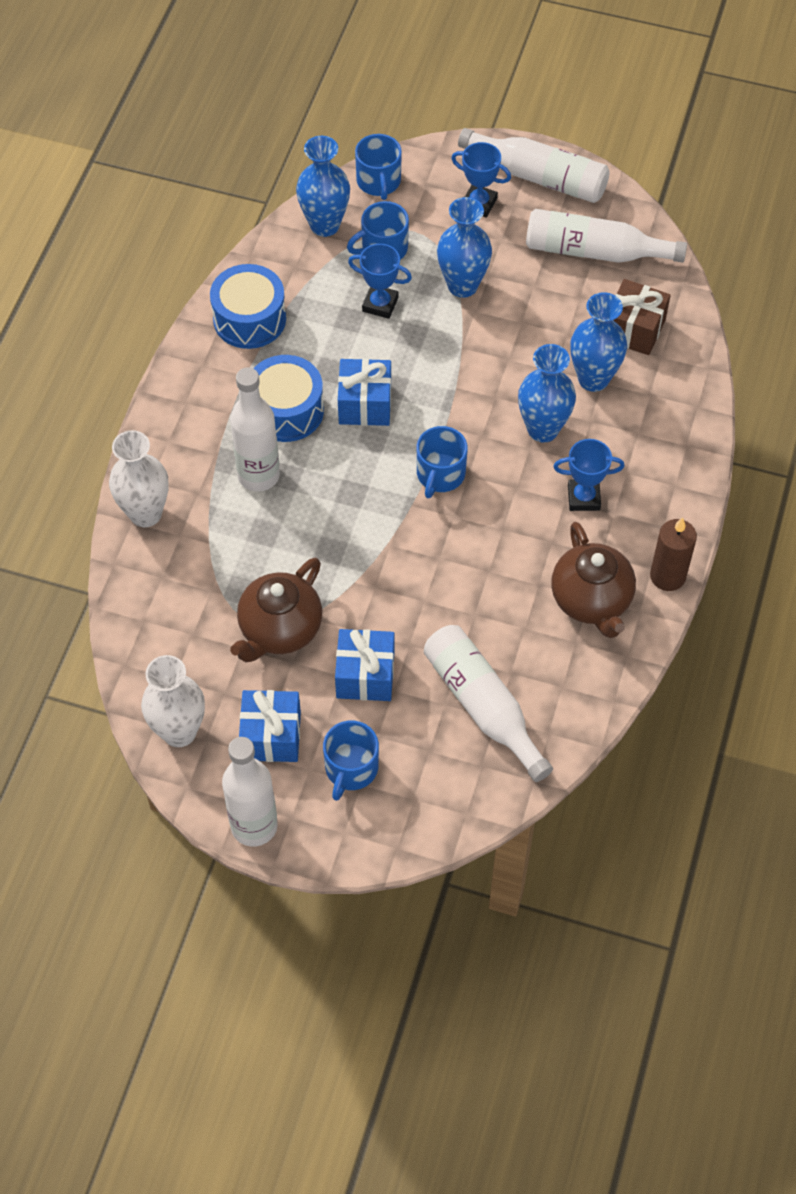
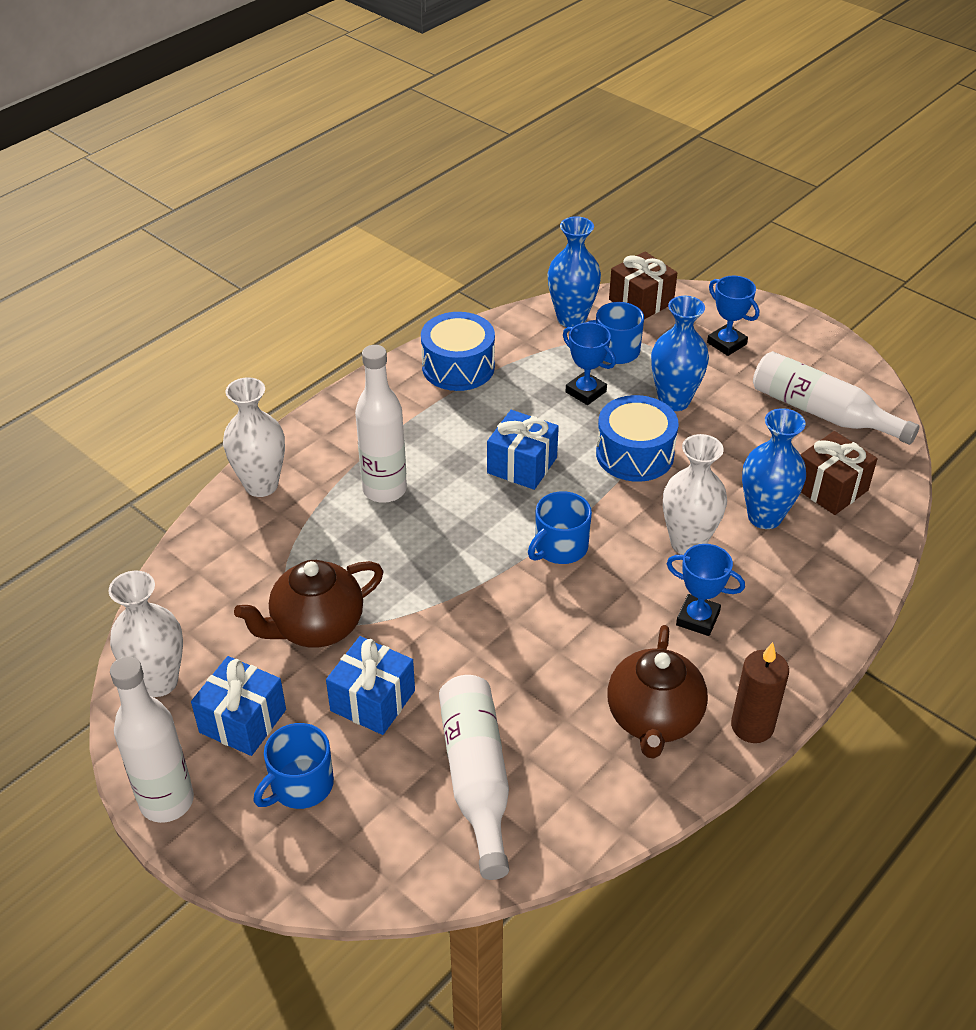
camera: 25 degrees right, 15 degrees down
(286, 410) = (445, 446): blue drum -> blue drum (634, 454)
(378, 181) = (641, 301): blue mug -> brown gift
(539, 177) = (797, 340): white bottle -> none
(543, 429) = (687, 543): blue vase -> white vase

